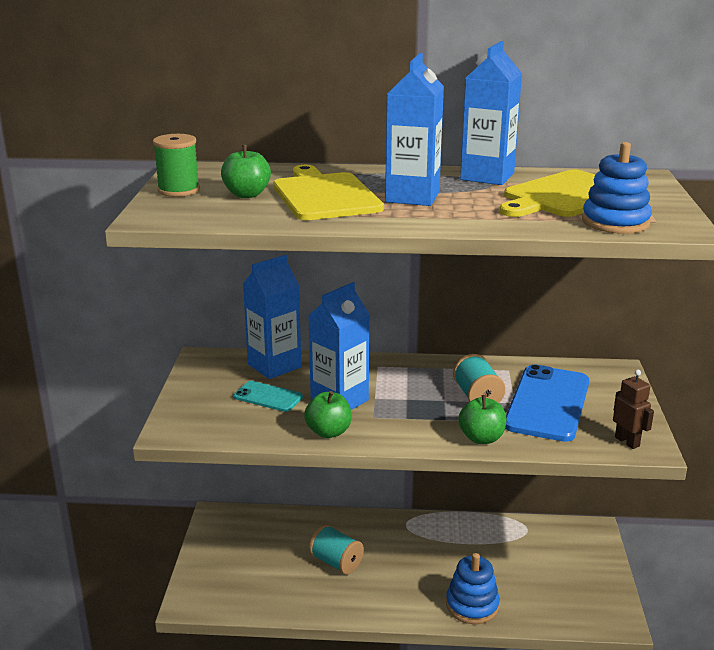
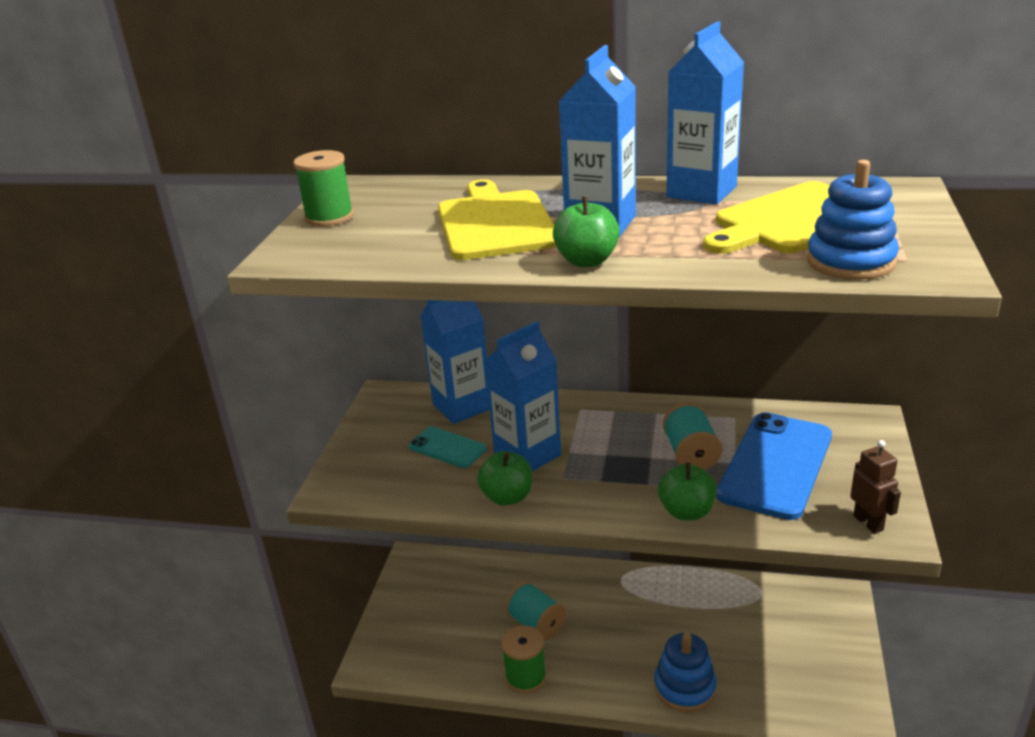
camera: 10 degrees right, 5 degrees up
(247, 194) = (404, 222): green apple -> green apple (587, 261)
(333, 605) = (525, 677): none -> green spool

